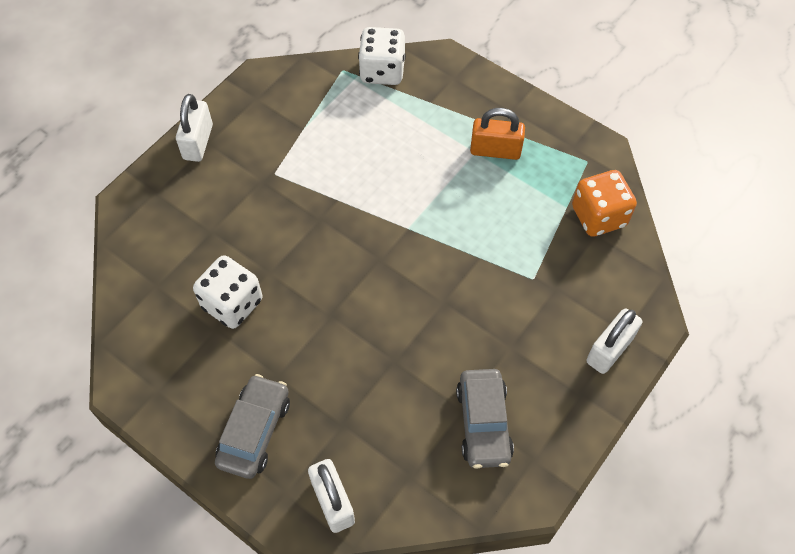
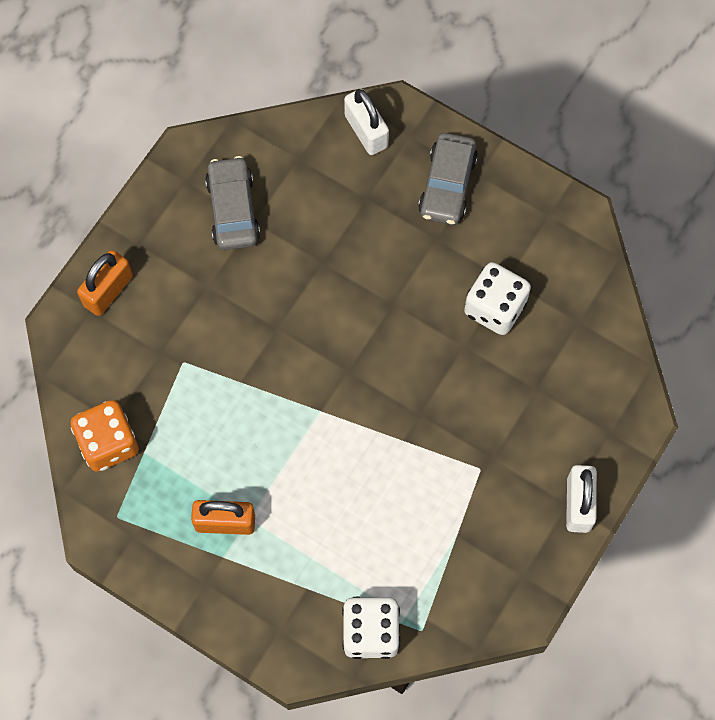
camera: 175 degrees right, 10 degrees up
(609, 350) = (108, 290): white padlock -> orange padlock

